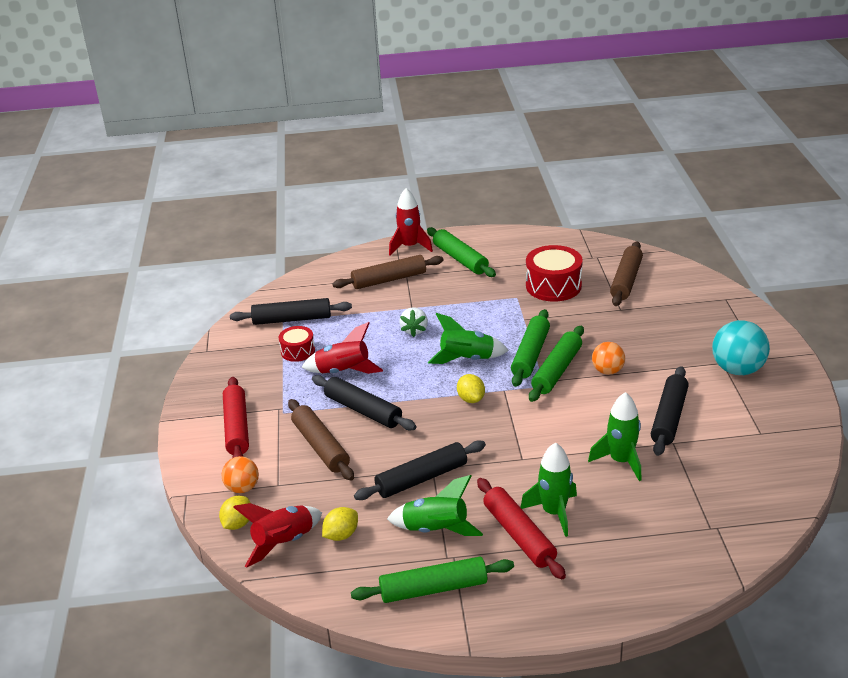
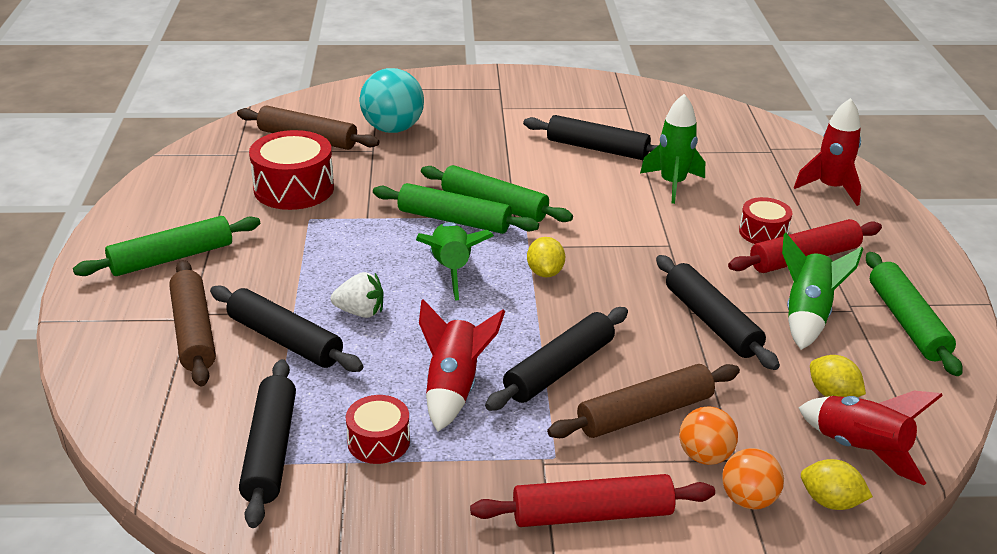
camera: 90 degrees left, 0 degrees up
(384, 309) = (285, 340): none -> black rolling pin
(410, 247) = (97, 305): red rocket -> red rocket (830, 188)
(471, 399) = (545, 273): yellow lemon -> yellow lemon turned 75 degrees counterclockwise
(554, 513) = (763, 233): green rocket -> red drum
(607, 371) = (503, 173): orange ball -> orange ball (704, 456)
(737, 370) = (517, 102): turquoise ball -> turquoise ball (392, 129)

